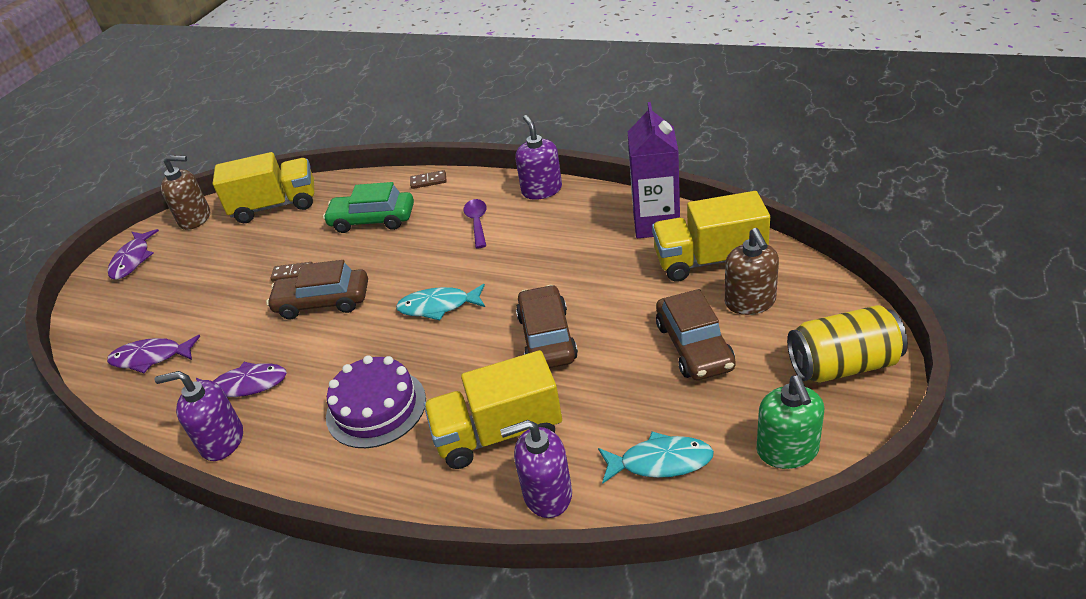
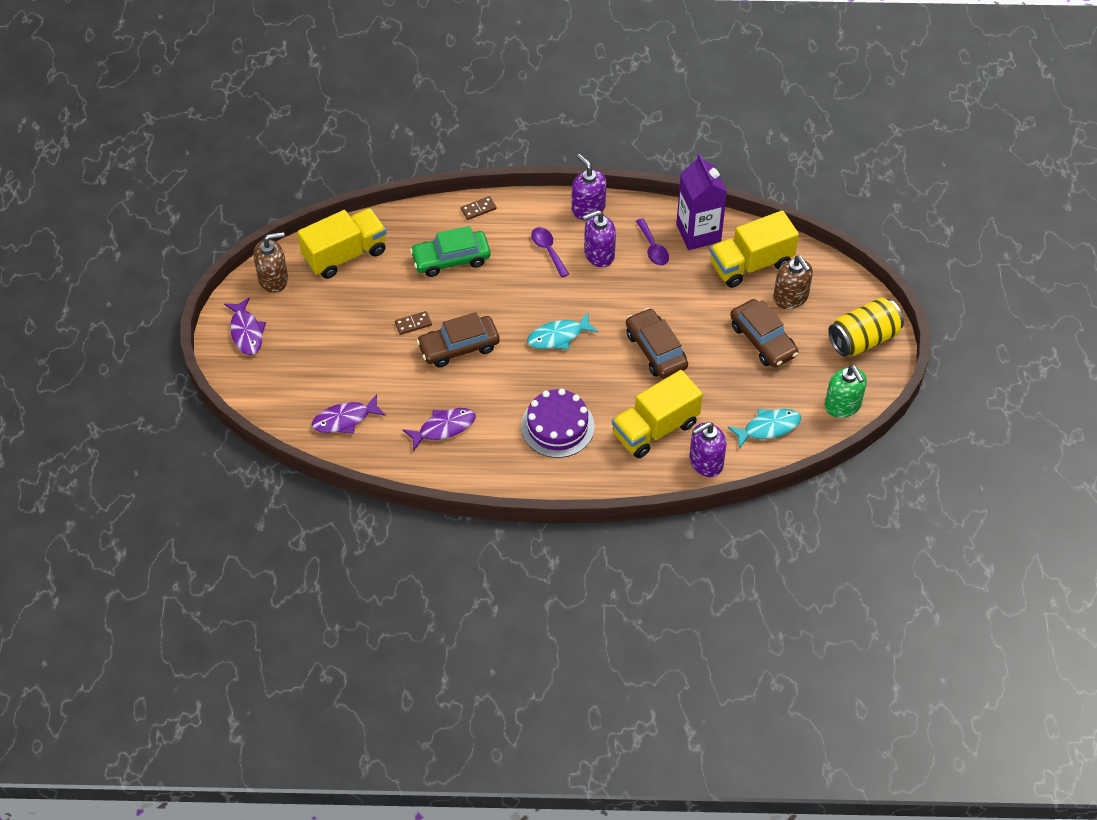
camera: 25 degrees left, 15 degrees up
(222, 441) = (457, 472): purple soap dispenser -> purple soap dispenser (599, 254)
(595, 232) = (653, 248): none -> purple spoon

